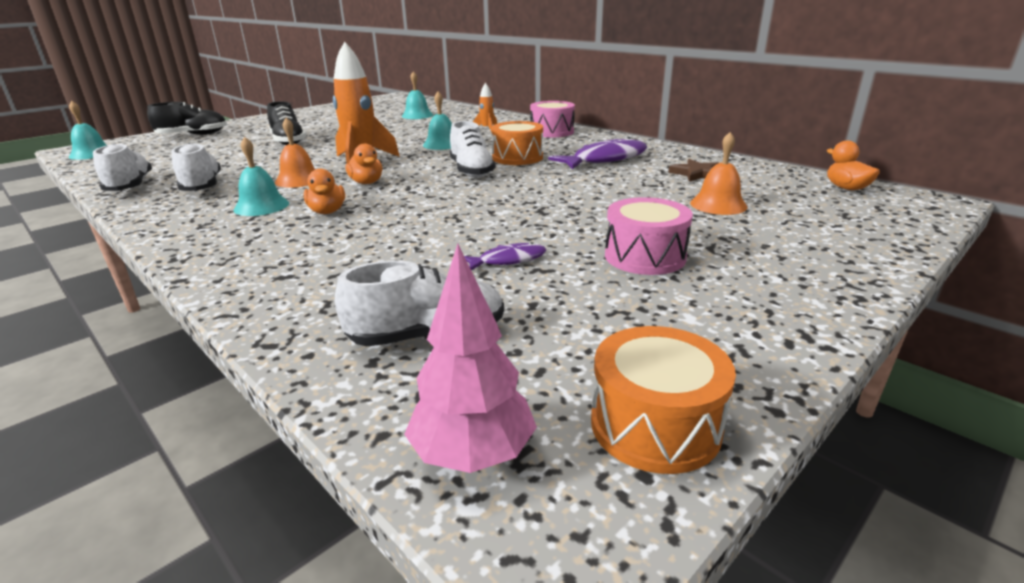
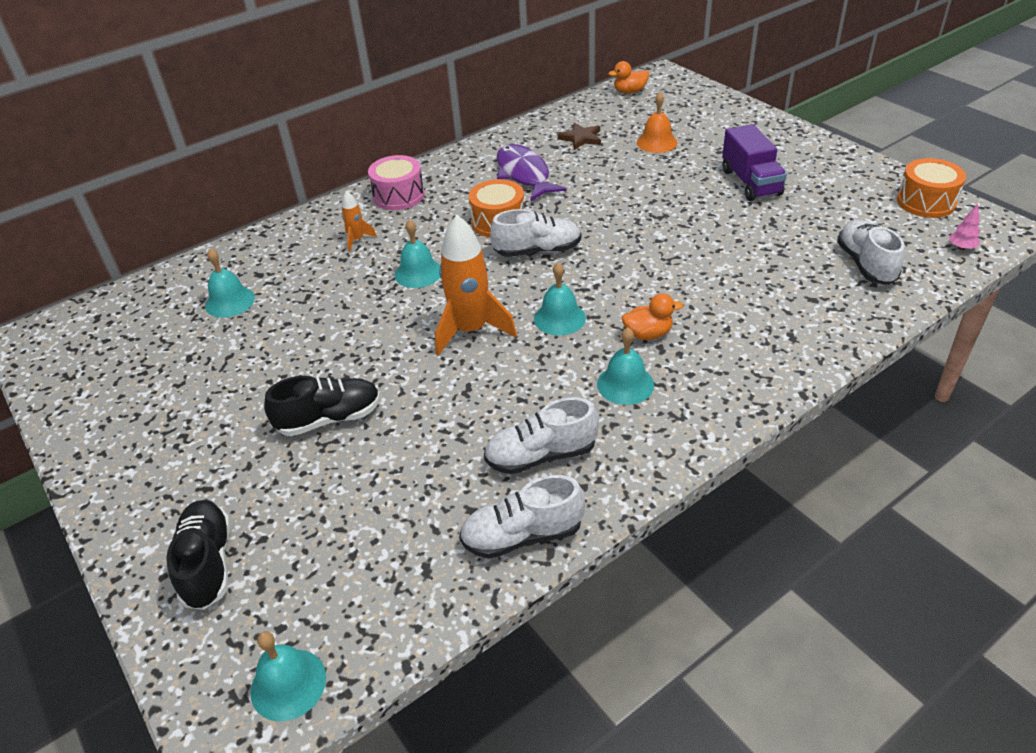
camera: 80 degrees left, 15 degrees up
(299, 180) = (535, 372): orange bell -> none
(367, 182) = (559, 318): orange duck -> turquoise bell
(473, 455) = (961, 248): pink tree -> pink tree, size x0.52
(508, 260) = (758, 234): purple fish -> none
(645, 256) = (750, 182): pink drum -> purple truck

